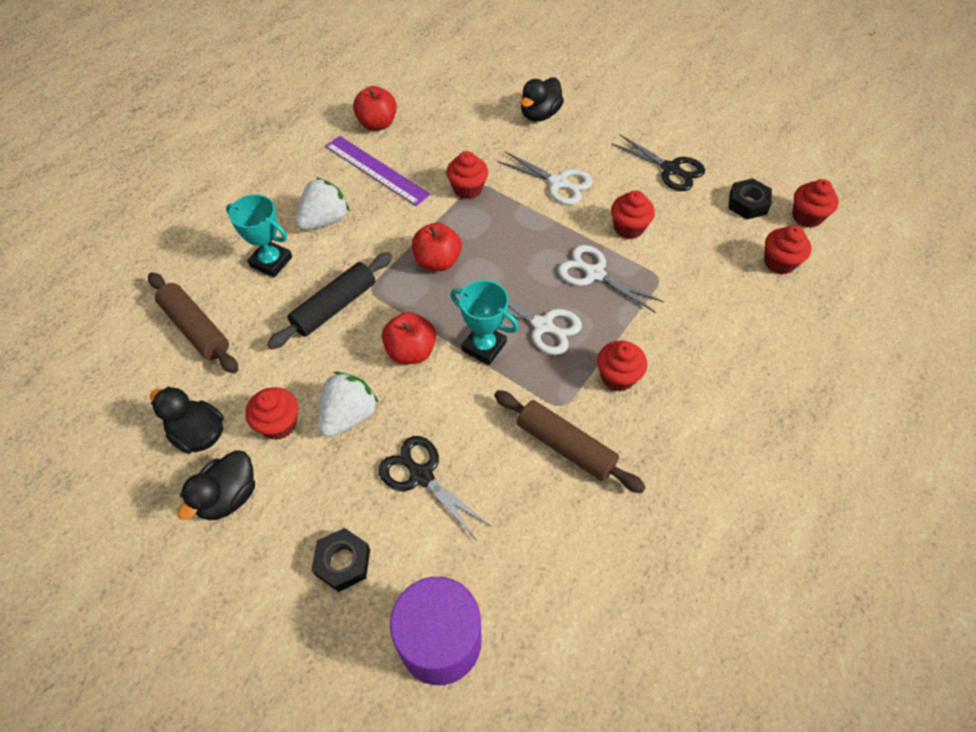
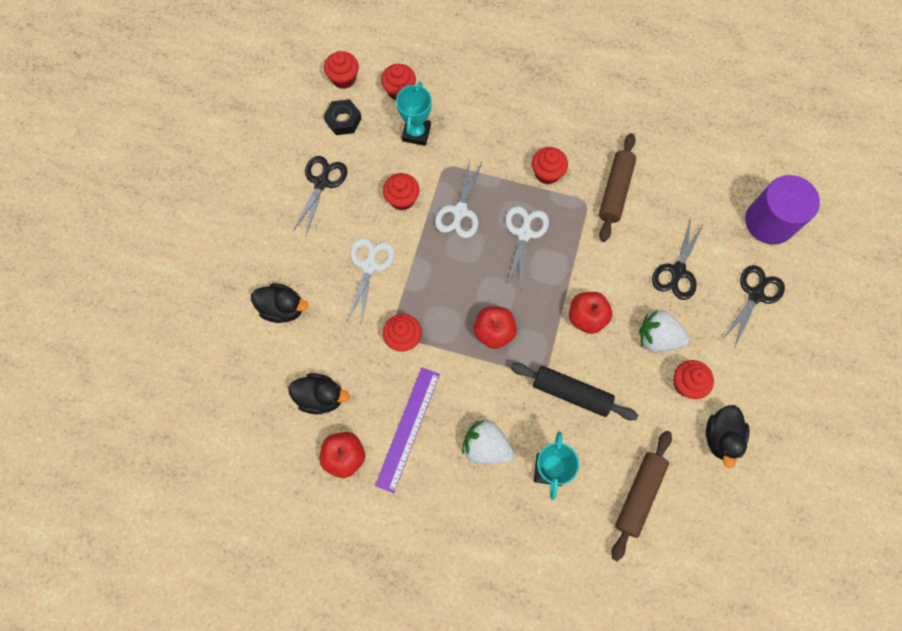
camera: 110 degrees left, 15 degrees up
(228, 496) = (752, 389): black duck -> black duck (321, 397)
(343, 562) = (755, 295): black nut -> black scissors
(484, 346) = (560, 268): turquoise trophy -> turquoise trophy (416, 133)

